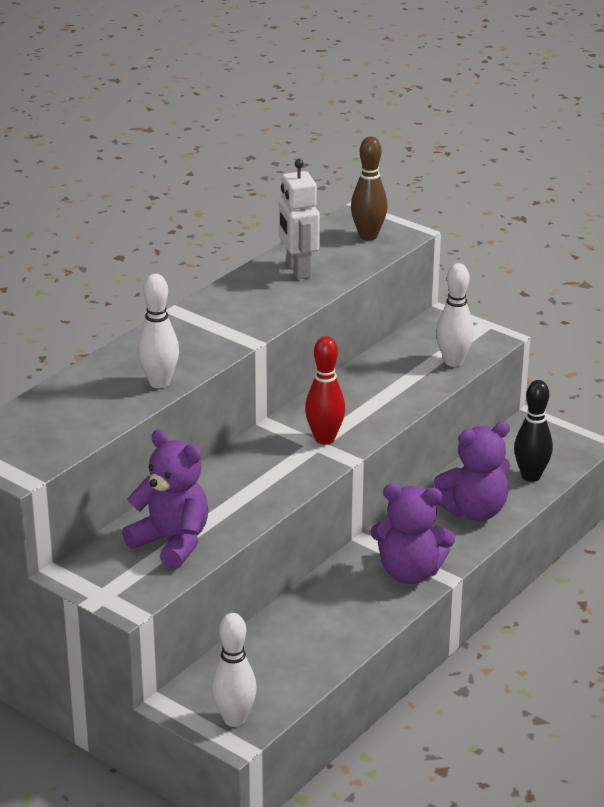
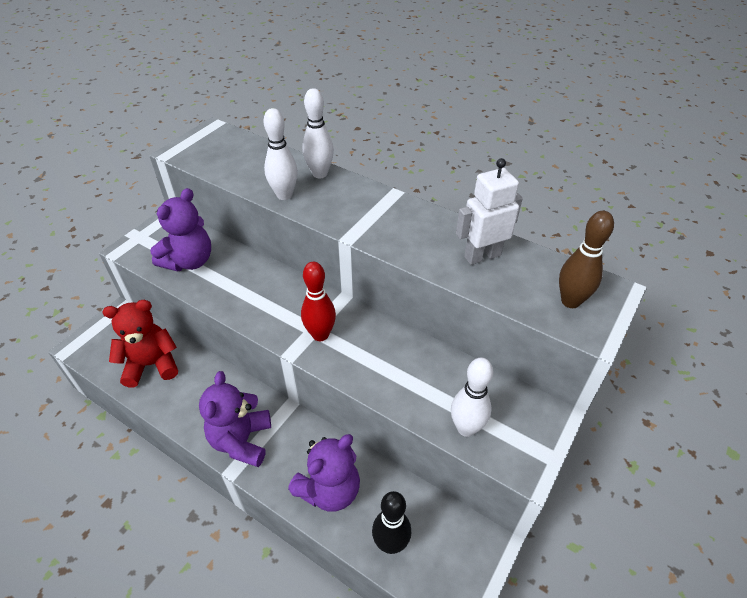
camera: 85 degrees right, 15 degrees up
(234, 719) = (94, 344): white bowling pin -> white bowling pin (320, 174)
(283, 657) = (152, 365): none -> red teddy bear
(474, 511) = (329, 490): purple teddy bear -> purple teddy bear turned 105 degrees counterclockwise

